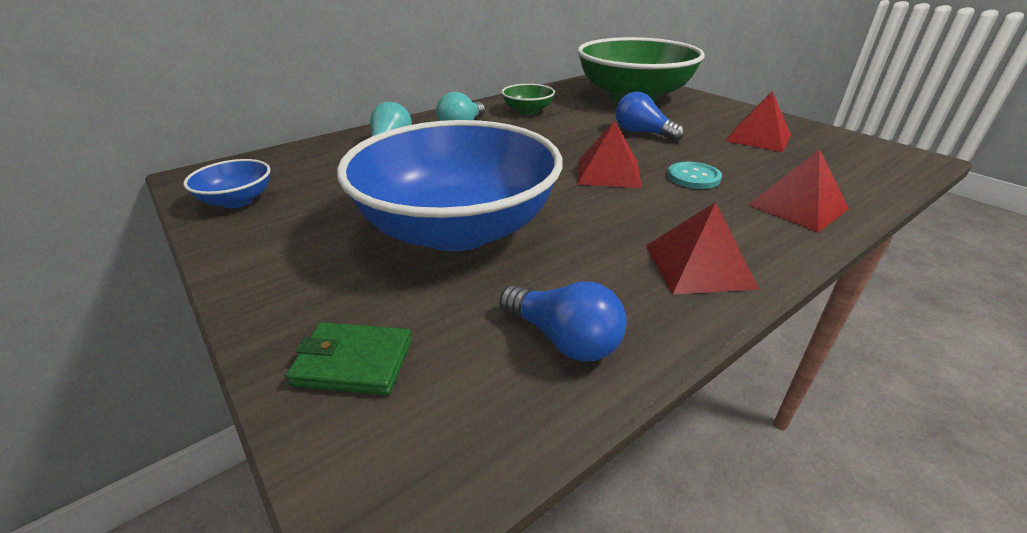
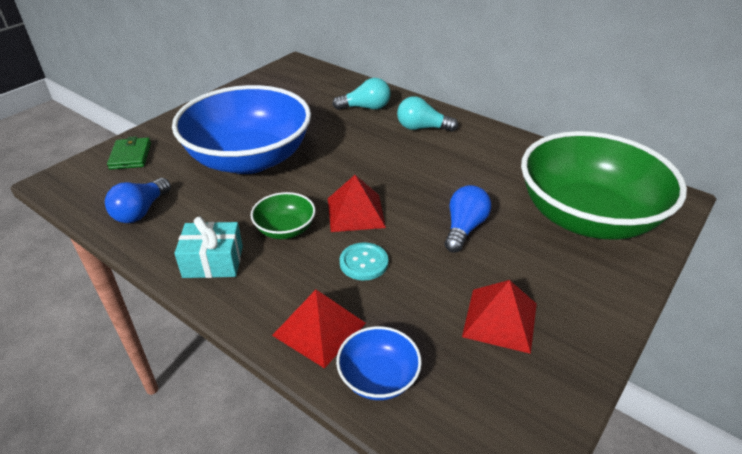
camera: 75 degrees right, 5 degrees up
(237, 201) = (269, 84): blue bowl -> blue bowl (378, 378)
(528, 111) = (485, 153): green bowl -> green bowl (285, 229)
(698, 266) = (213, 261): red pyramid -> turquoise gift

